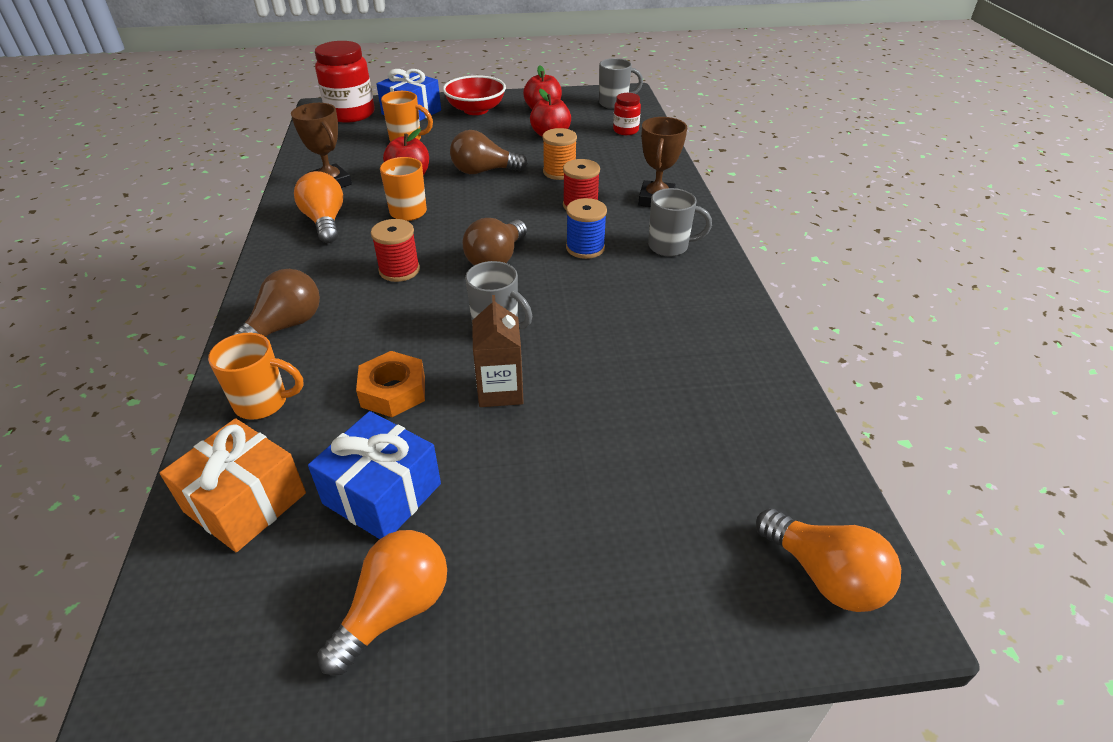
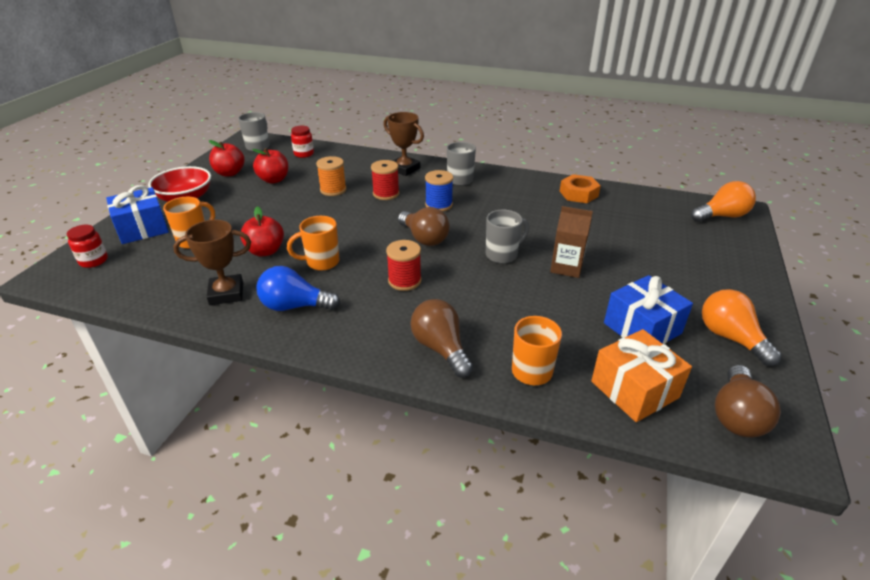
camera: 65 degrees left, 5 degrees down
(325, 222) = (294, 306): orange light bulb -> blue light bulb
(351, 114) = (93, 261): red jar -> red jar, size x0.51
(393, 391) = (548, 308): orange nut -> orange nut (578, 194)
(483, 171) = (296, 217): brown light bulb -> brown light bulb (736, 415)

